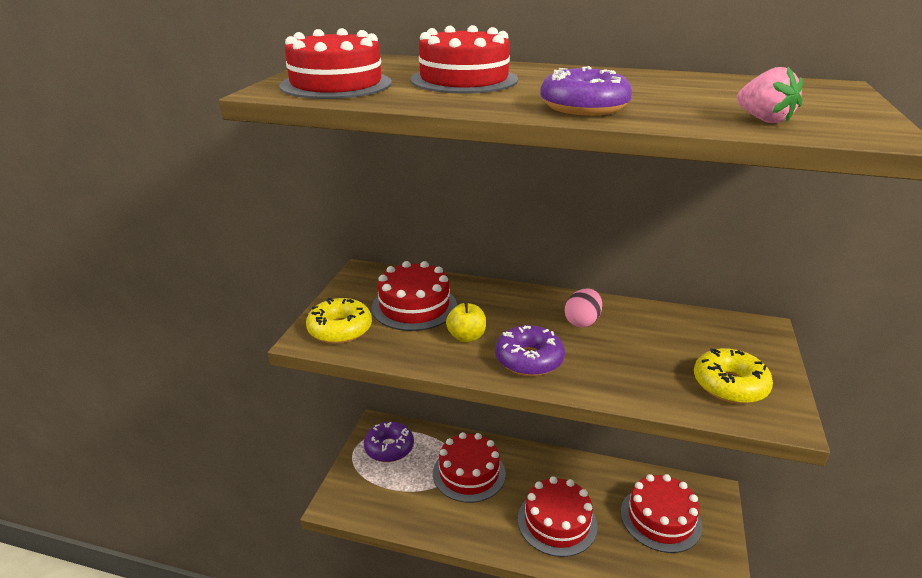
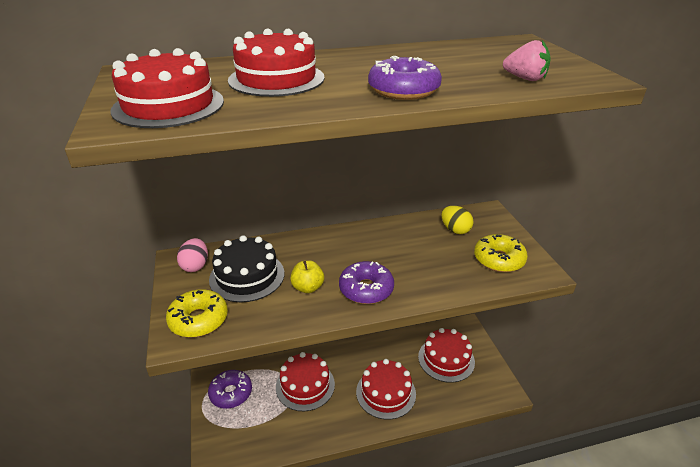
camera: 30 degrees left, 5 degrees up
(414, 306) = (247, 276): red cake -> black cake
(582, 322) = (380, 245): pink egg -> pink egg (195, 266)
(695, 334) = (455, 230): none -> yellow egg

